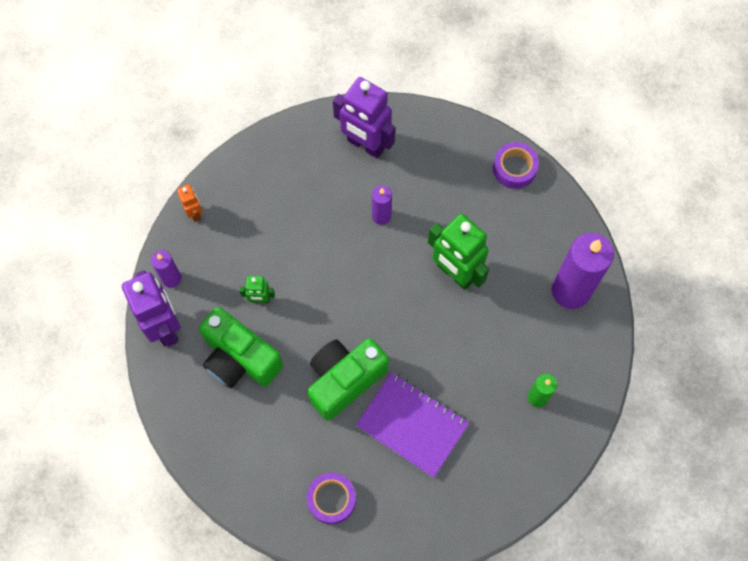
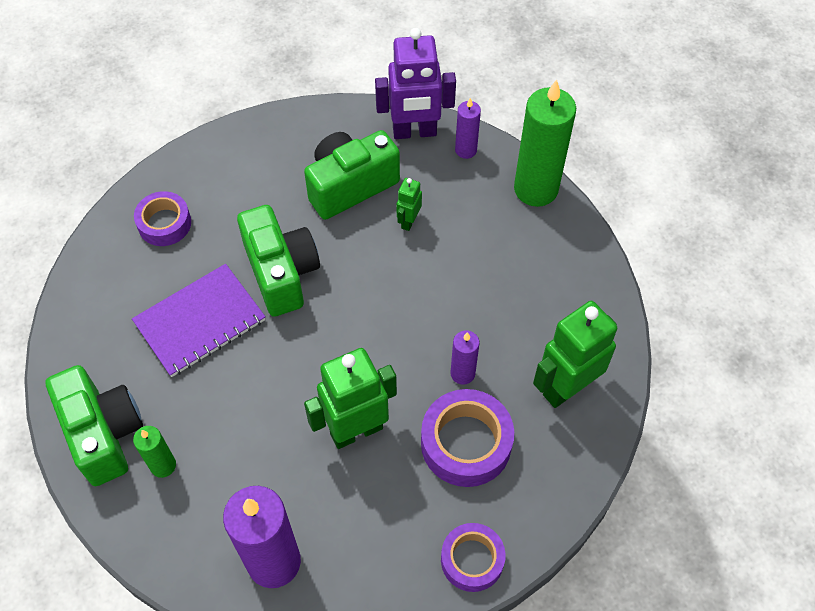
camera: 110 degrees right, 10 degrees down
(194, 213) = (536, 189): orange robot -> green candle
(365, 145) = (566, 387): purple robot -> green robot
(434, 197) = (466, 443): none -> purple tape
(532, 453) = (104, 433): none -> green camera

